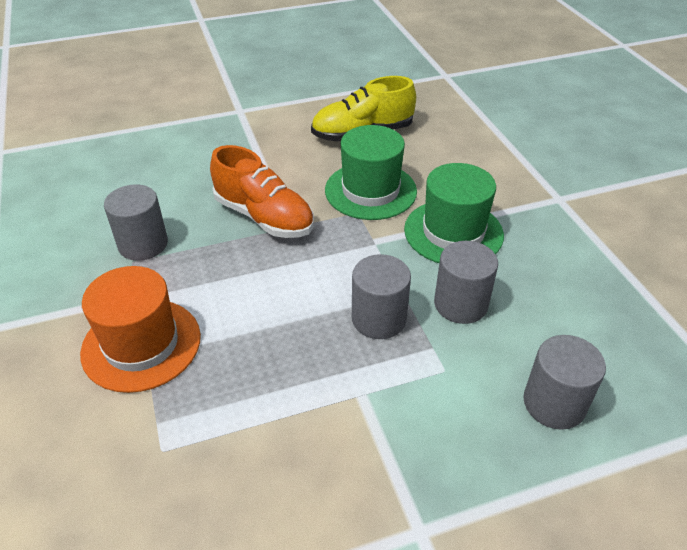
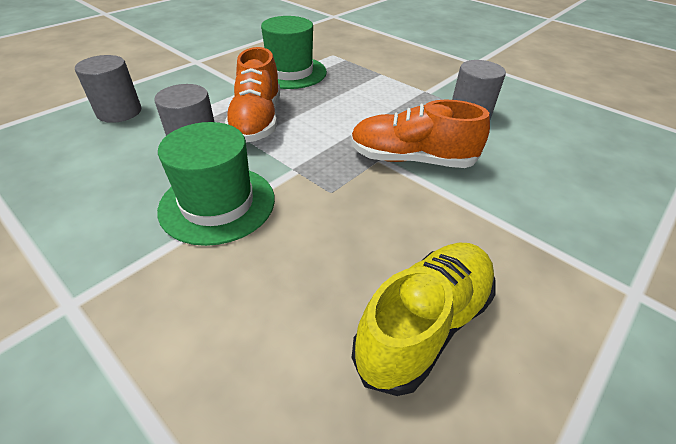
camera: 150 degrees right, 0 degrees up
(141, 344) = (391, 76): orange hat -> none
(370, 190) = (336, 222): green hat -> green hat (290, 72)
(379, 319) = (257, 121): grey cylinder -> orange shoe

